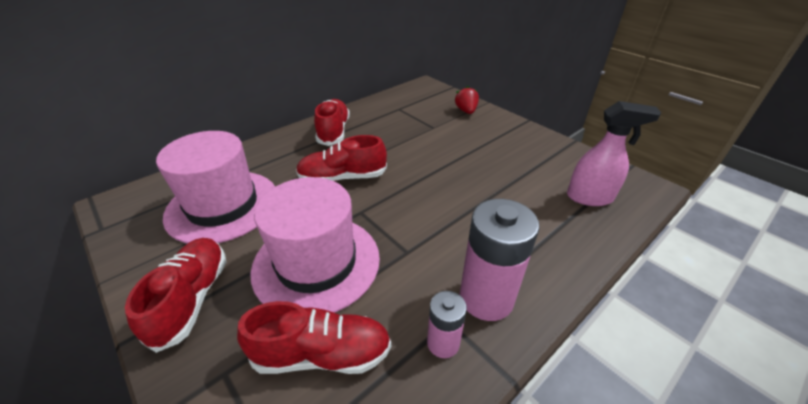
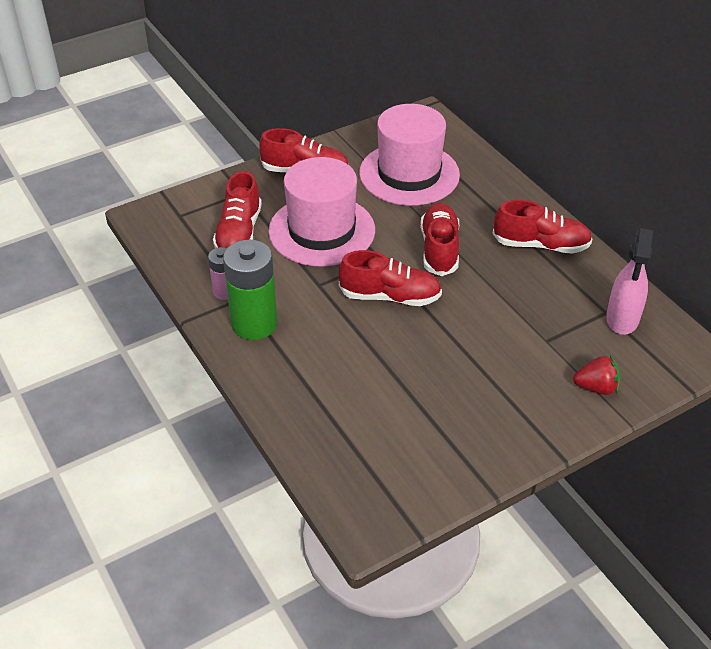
camera: 100 degrees right, 5 degrees up
(411, 200) = (390, 296): none -> red shoe
(486, 298) = (254, 324): pink battery -> green battery
(590, 197) = (361, 452): pink spray bottle -> pink spray bottle (622, 319)

